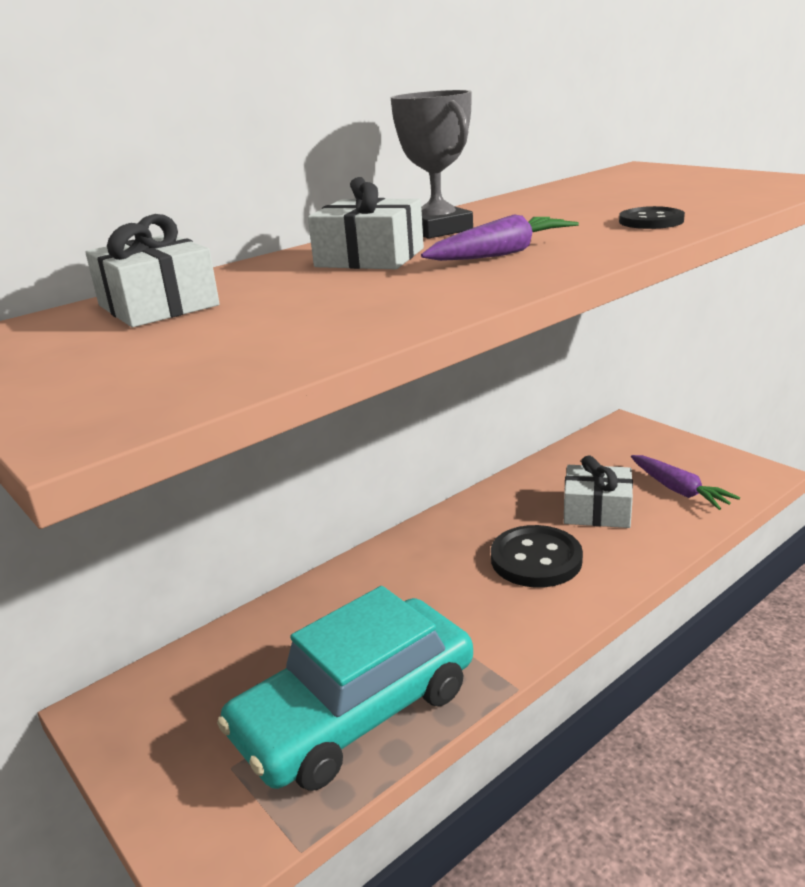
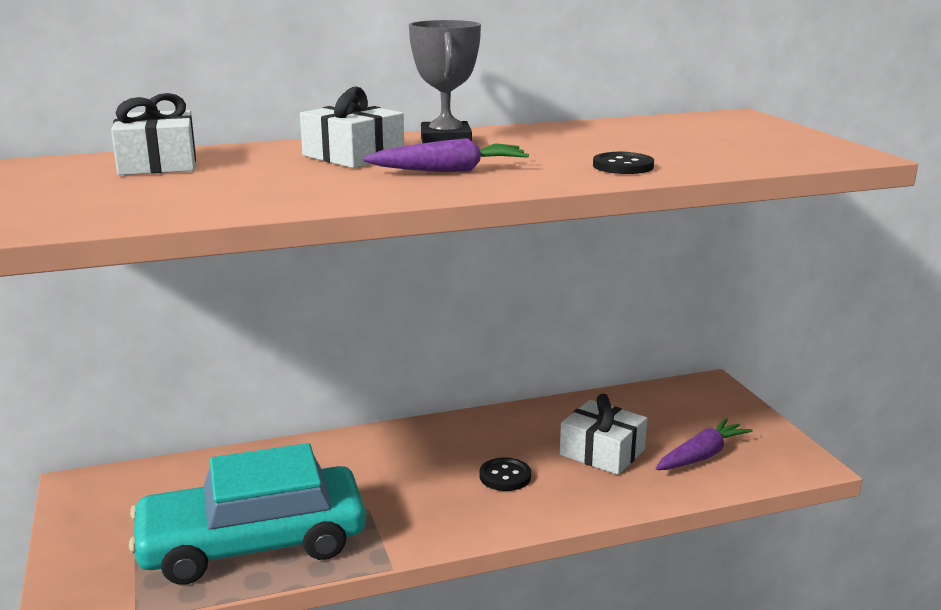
camera: 20 degrees right, 5 degrees down
(536, 559) = (505, 476): black button -> black button, size x0.57
(678, 490) = (701, 456): purple carrot -> purple carrot turned 120 degrees counterclockwise

